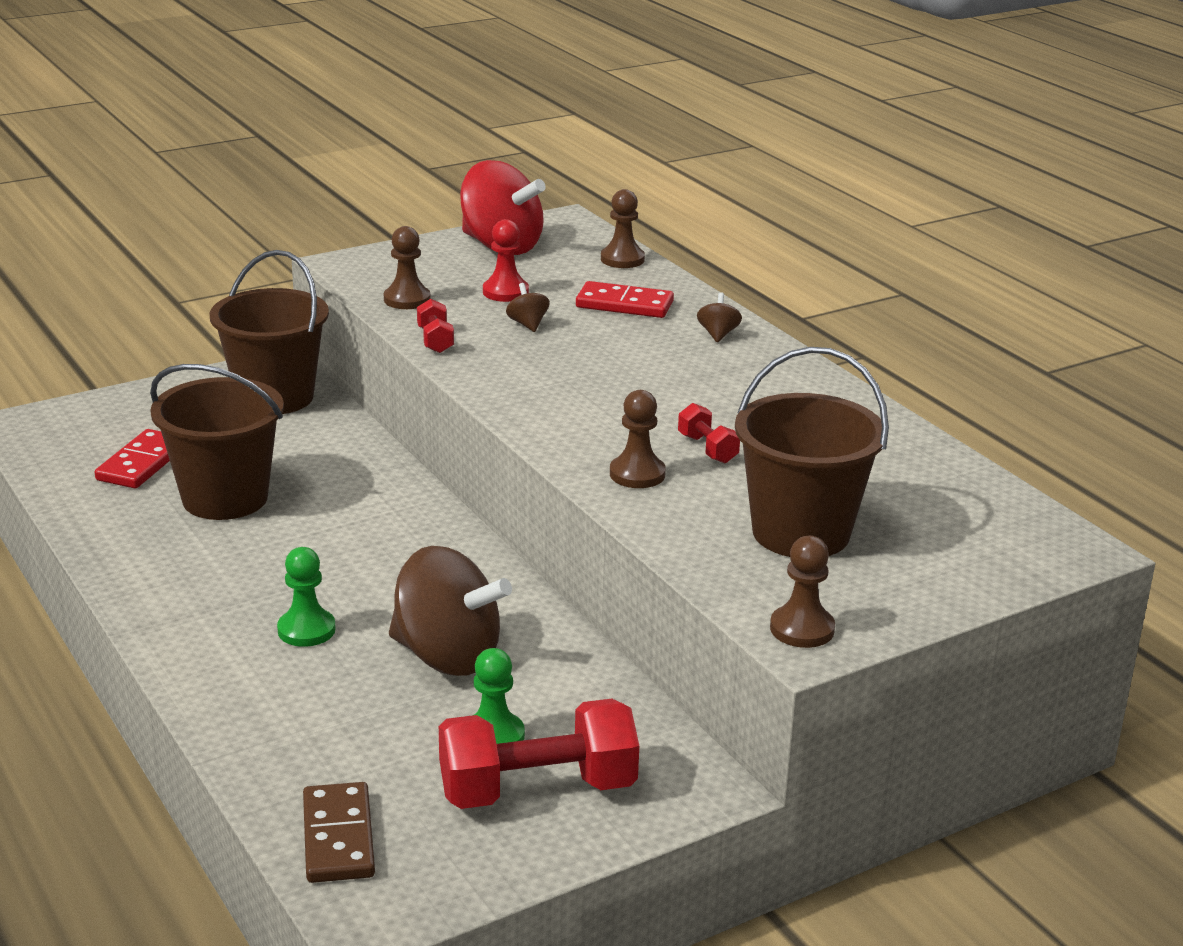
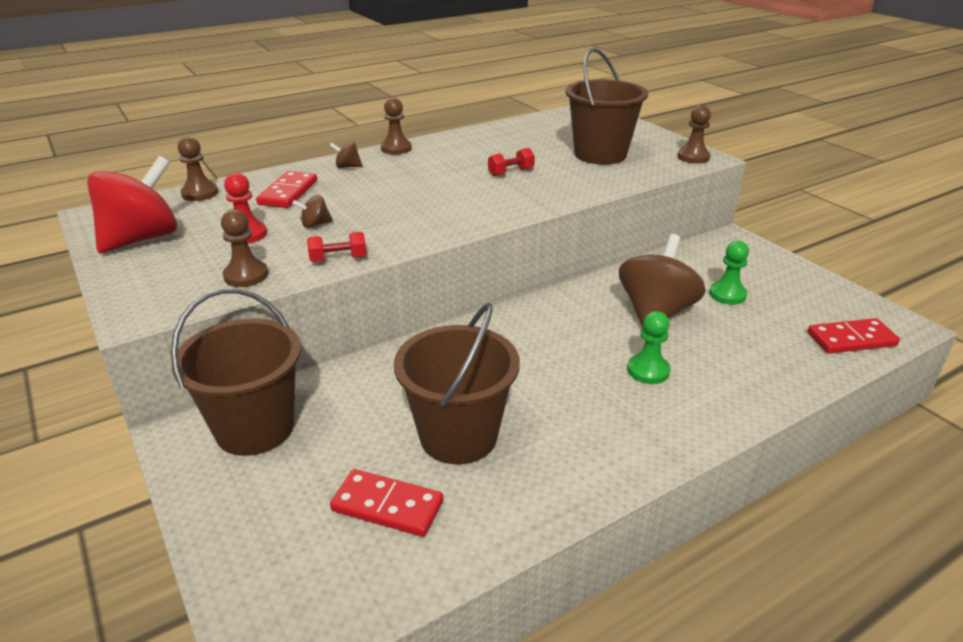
camera: 90 degrees left, 5 degrees up
(338, 837) = (851, 339): brown domino -> red domino
(537, 790) = (766, 280): red dumbbell -> none
(637, 474) = (548, 190): brown pawn -> brown pawn (396, 148)

